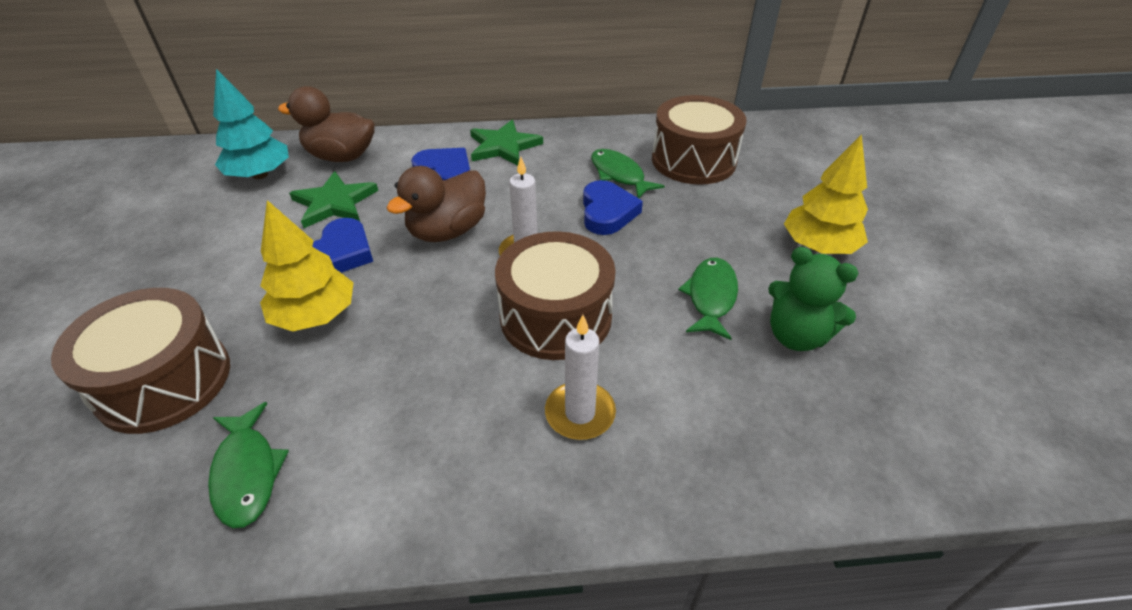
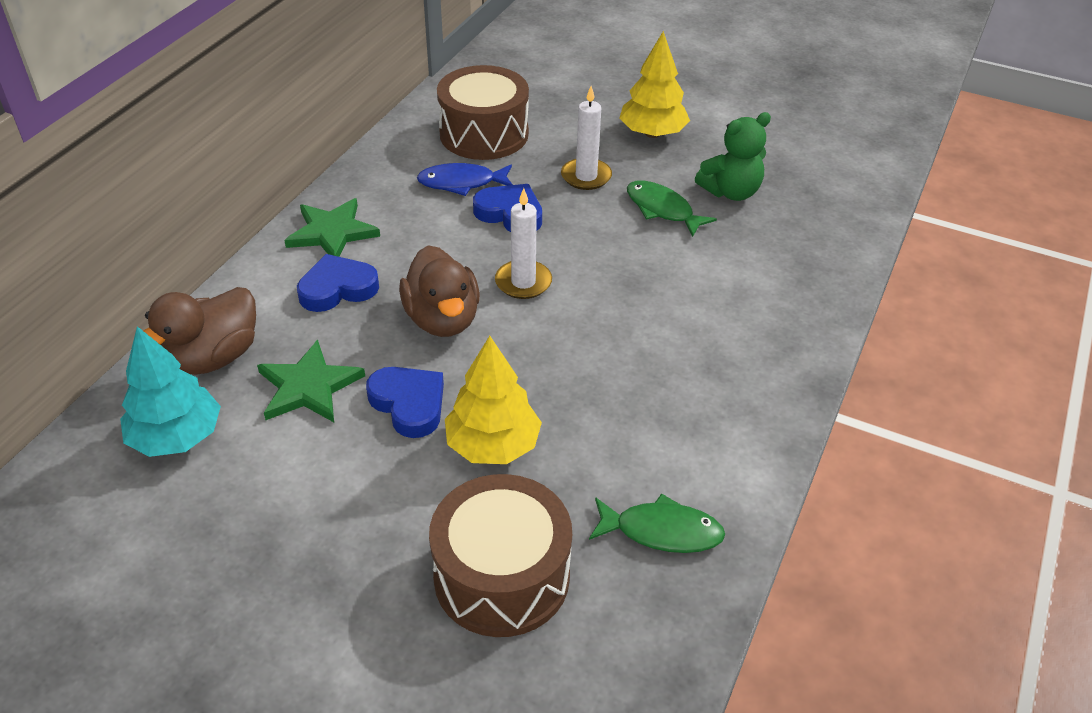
camera: 60 degrees left, 0 degrees up
(556, 317) = (618, 296): brown drum -> none
(580, 413) = (728, 324): white candle -> white candle (586, 176)
(619, 175) = (461, 183): green fish -> blue fish

